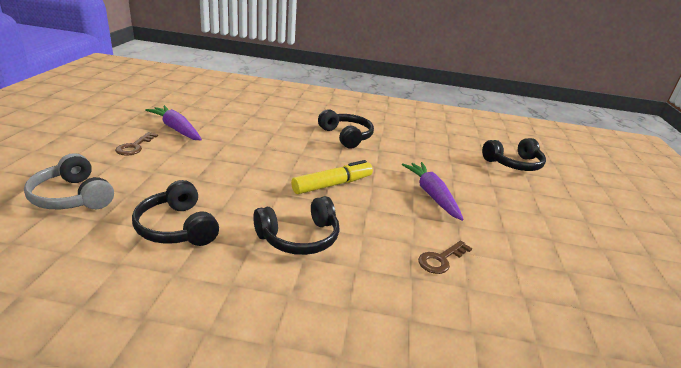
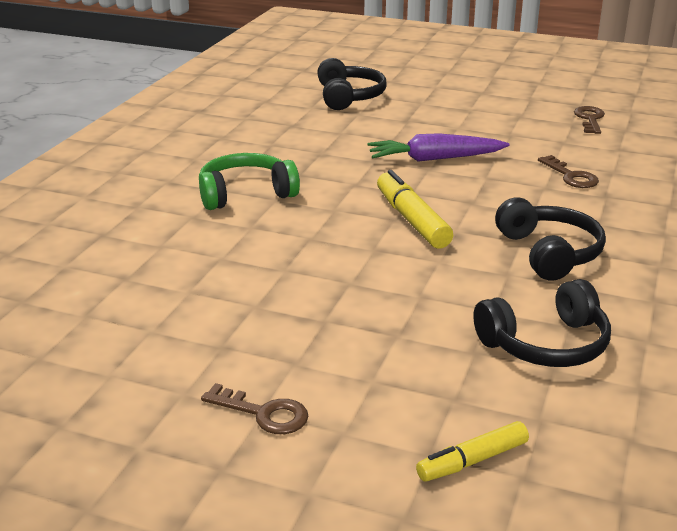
camera: 75 degrees left, 0 degrees up
(72, 197) = (472, 461): grey headphones -> yellow marker
(176, 129) = (180, 367): purple carrot -> none
(346, 136) = (245, 194): black headphones -> green headphones
(586, 284) = (590, 119): none -> brown key

